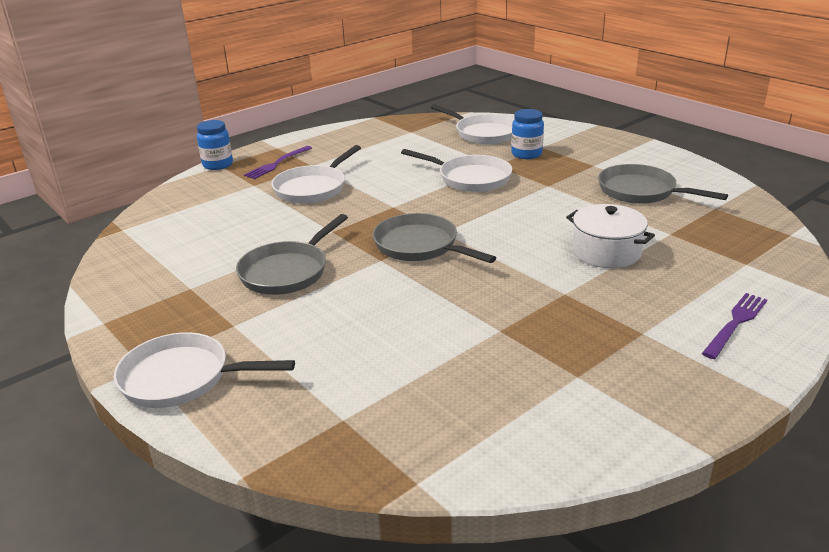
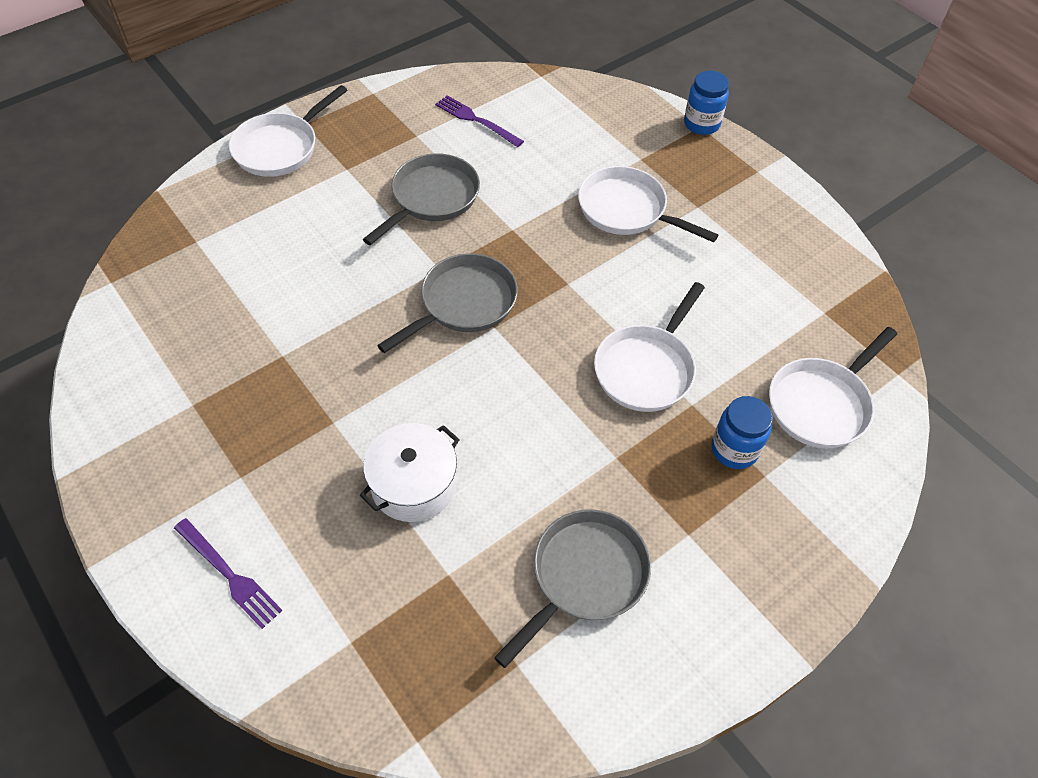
camera: 90 degrees right, 25 degrees up
(182, 378) = (280, 147): white pan -> white pan turned 150 degrees counterclockwise
(277, 163) = (703, 175): purple fork -> purple fork (476, 120)
(288, 271) = (431, 198): grey pan -> grey pan turned 90 degrees clockwise

